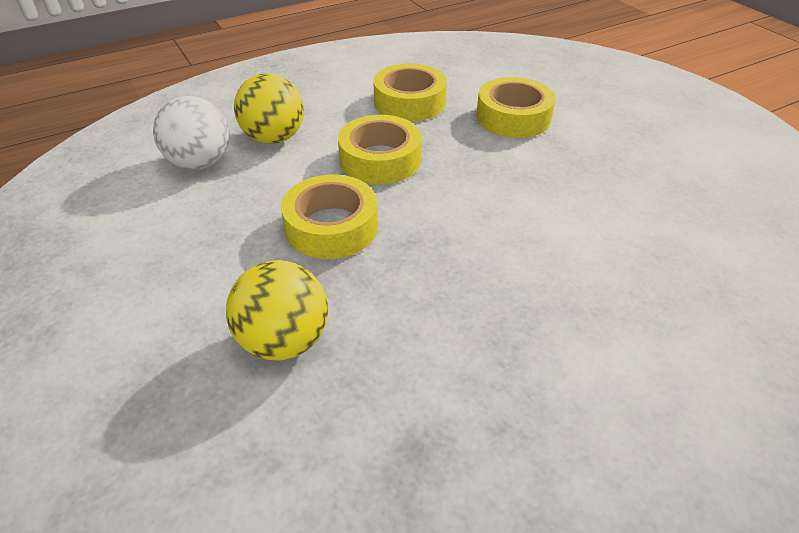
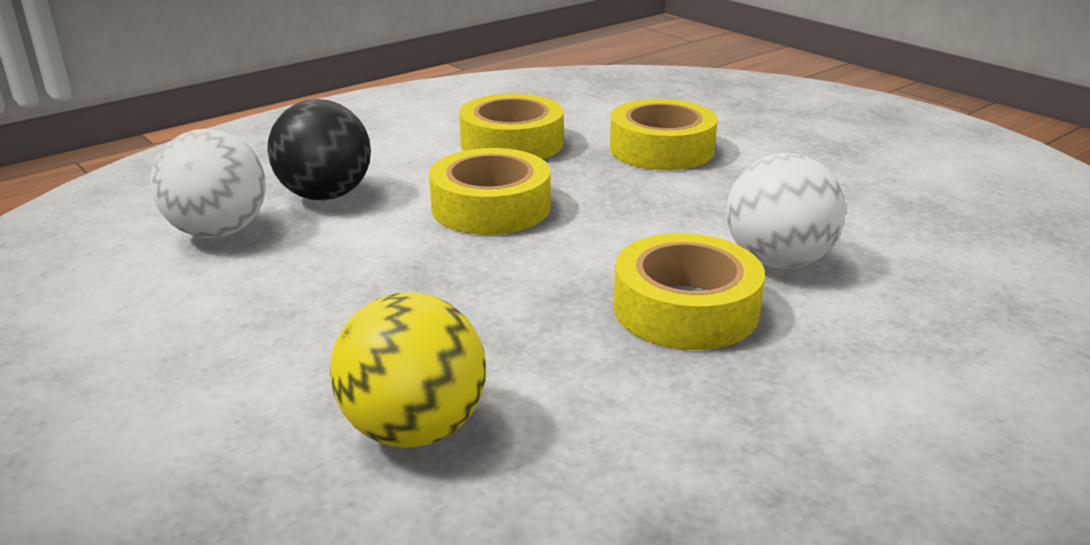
camera: 10 degrees left, 15 degrees down
(274, 138) = (325, 195): yellow ball -> black ball
(331, 227) = (444, 288): yellow tape -> yellow tape (685, 309)
(565, 229) = (778, 261): none -> white ball

